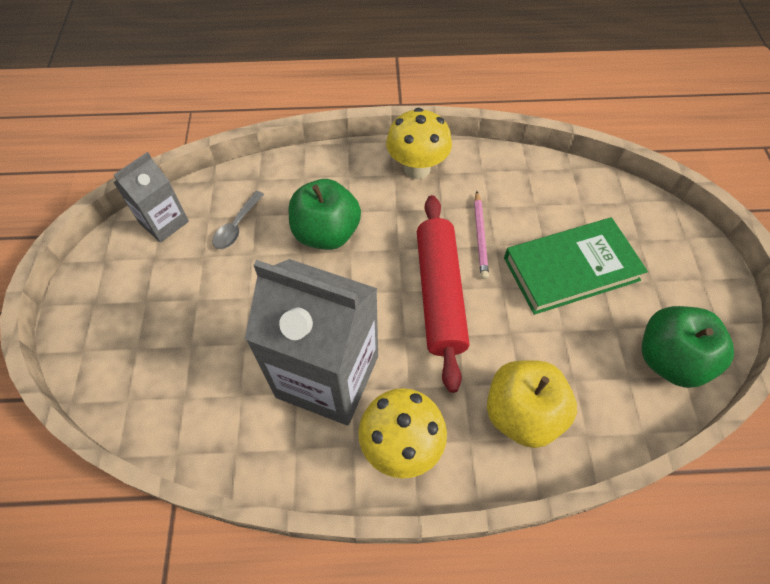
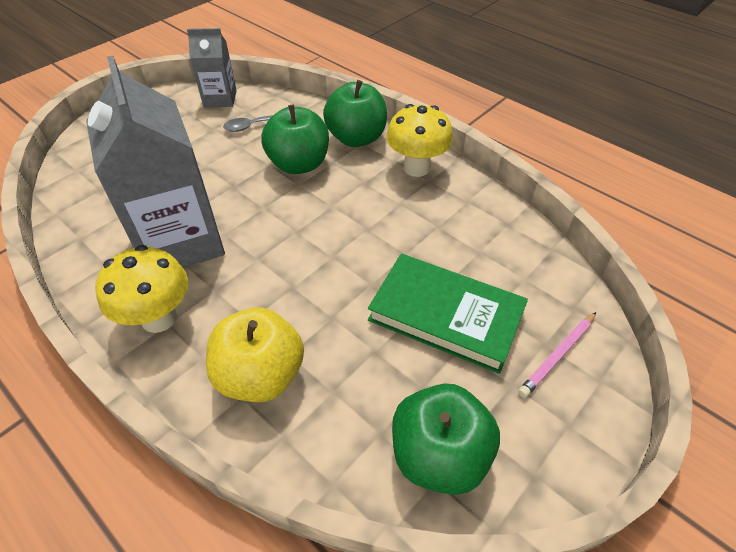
camera: 45 degrees right, 10 degrees down
(340, 175) = (356, 138): none -> green apple
(439, 294) = (318, 252): red rolling pin -> none
(480, 236) = (402, 240): pink pencil -> pink pencil (557, 356)

